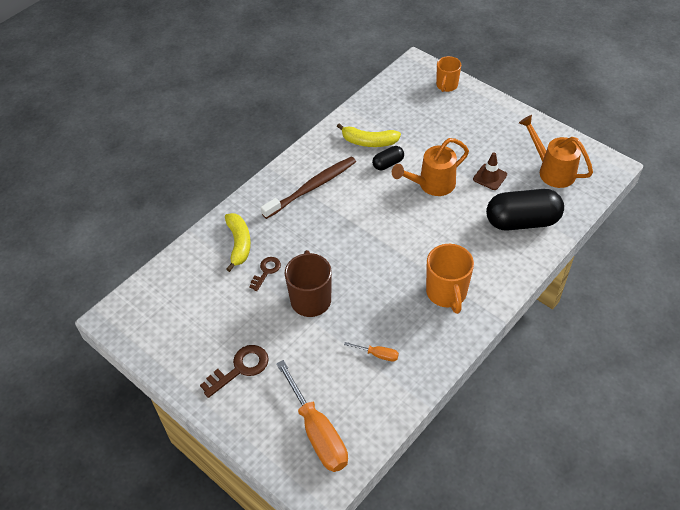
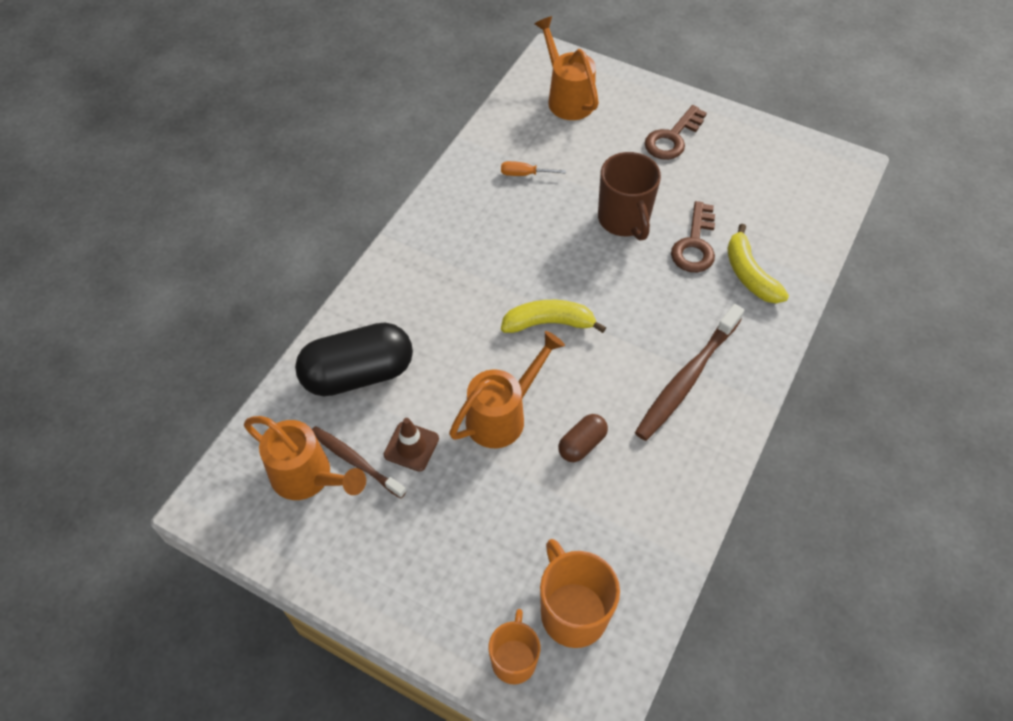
camera: 165 degrees right, 5 degrees up
(266, 271) = (695, 244): brown key -> brown key, size x1.57
(317, 432) = (567, 98): orange screwdriver -> orange watering can
(369, 142) = (627, 485): yellow banana -> yellow banana (549, 323)
(388, 164) = (582, 444): black capsule -> brown capsule
(446, 293) = (455, 254): orange mug -> orange mug (573, 612)
(524, 175) = (355, 461): none -> brown toothbrush

